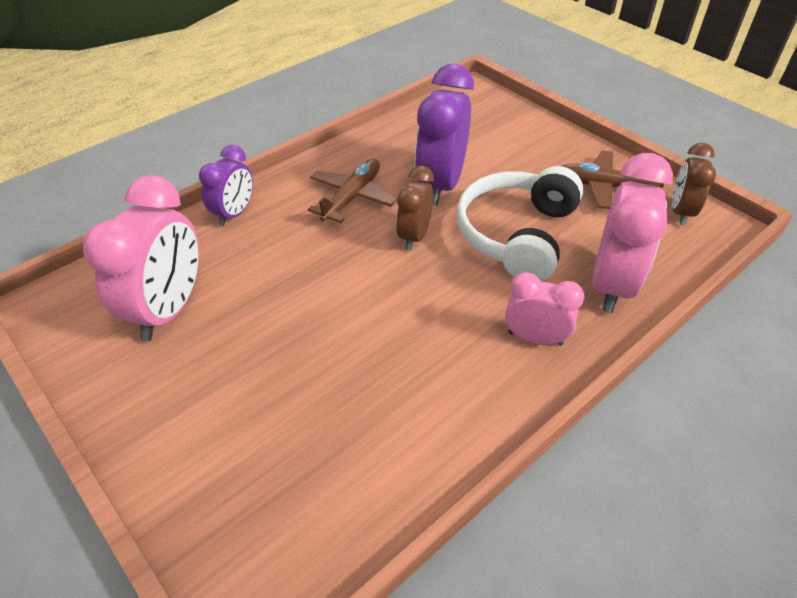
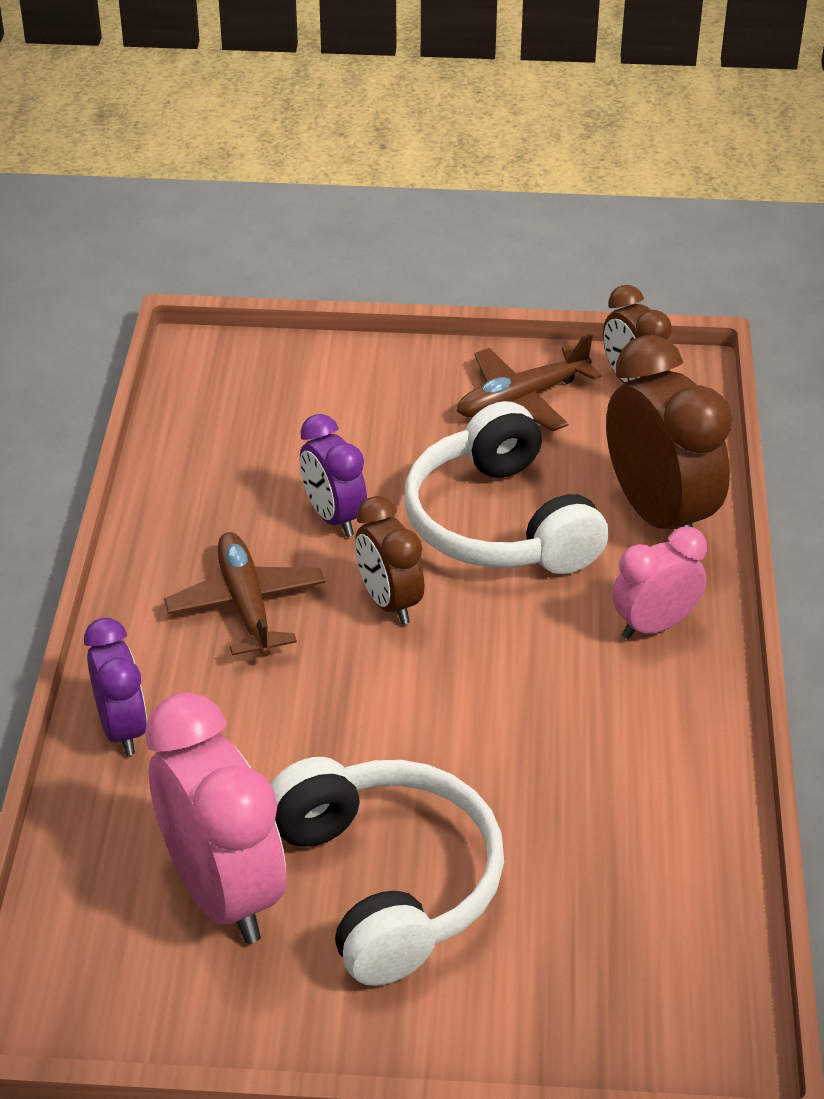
camera: 45 degrees left, 5 degrees down
(234, 362) = (388, 882): none -> white headphones
(441, 185) = (334, 517): purple clock -> purple clock, size x0.58
(612, 284) = (659, 515): pink clock -> brown clock

